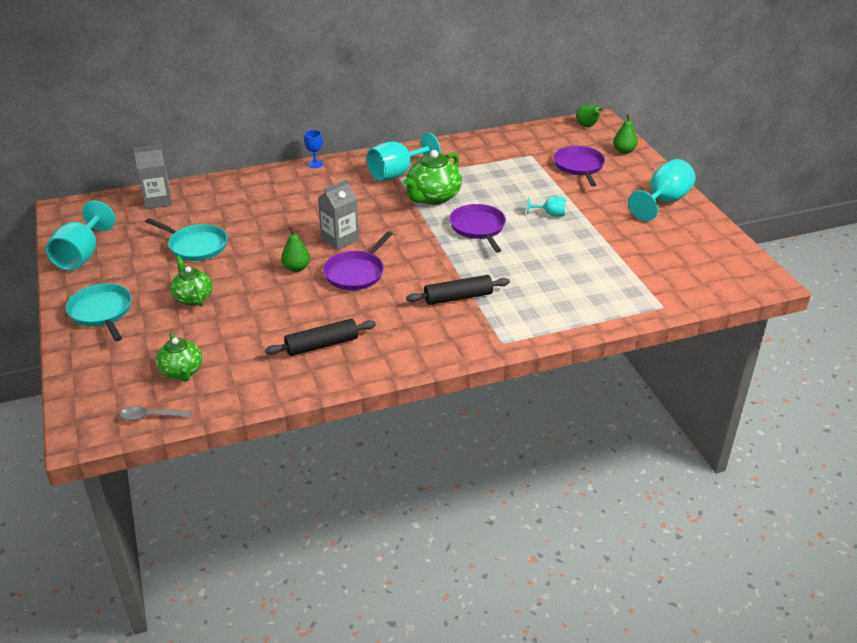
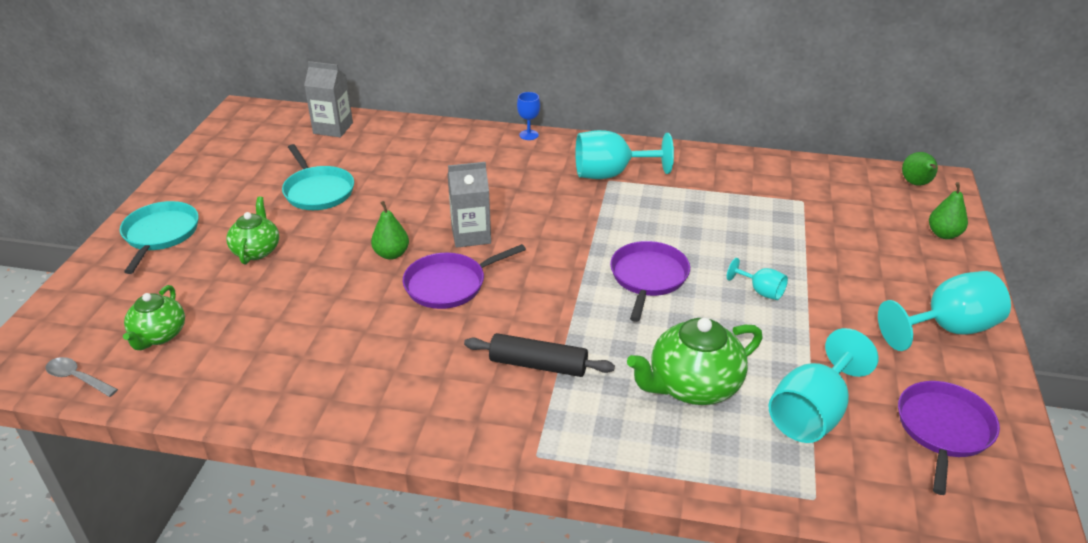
camera: 30 degrees right, 0 degrees up
(81, 256) = (206, 165): turquoise goblet -> turquoise goblet (812, 413)
(321, 345) = (325, 364): black rolling pin -> none
(433, 197) = (627, 218): green teapot -> green teapot (693, 386)
(579, 166) = (858, 236): purple pan -> purple pan (943, 429)

